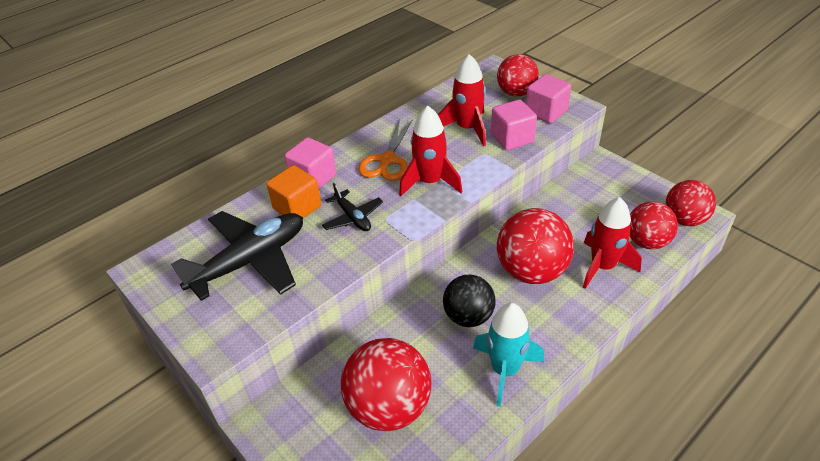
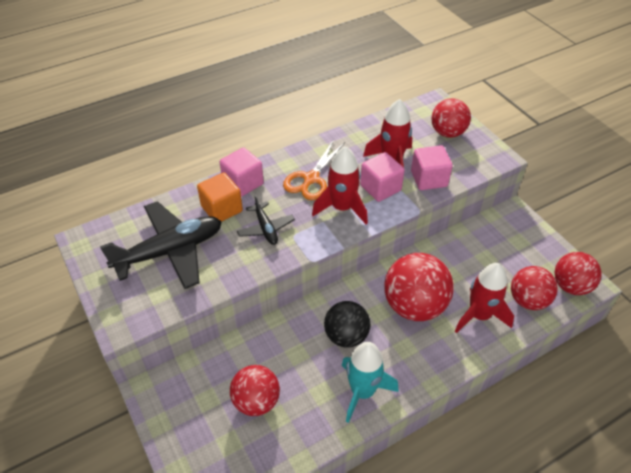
camera: 10 degrees right, 5 degrees up
(389, 407) = (256, 401): red ball -> red ball, size x0.66
(546, 112) = (469, 158): pink cube -> pink cube (380, 188)

